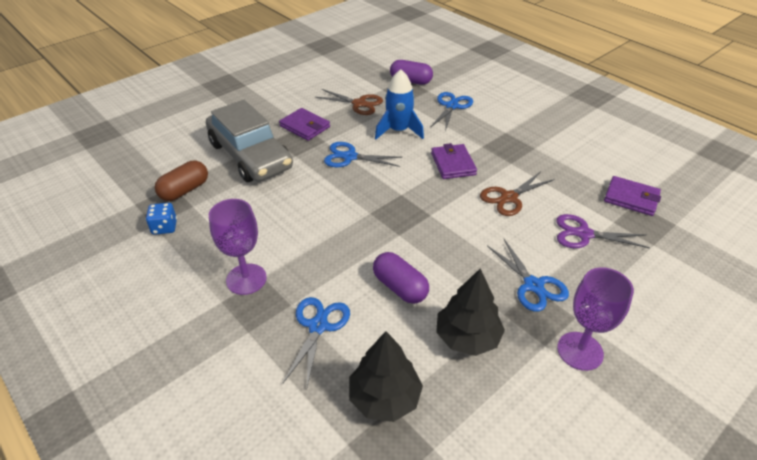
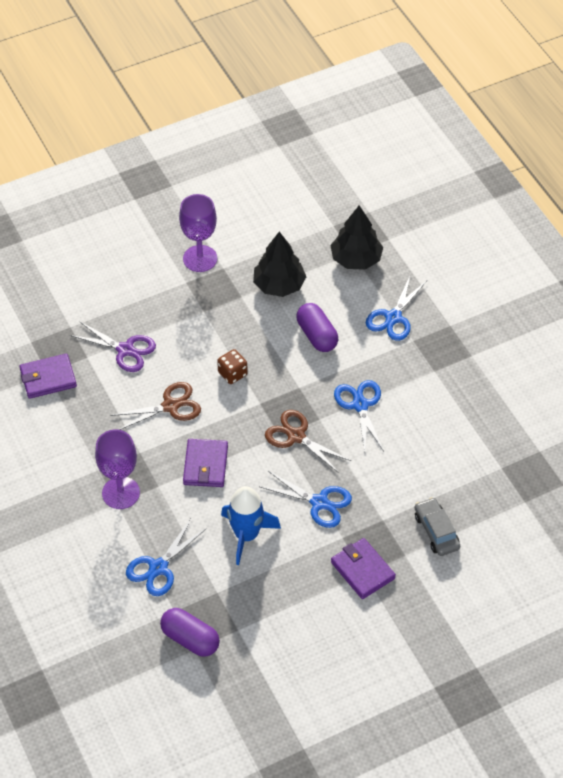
camera: 165 degrees left, 10 degrees up
(164, 227) = (528, 445): blue dice -> none
(185, 190) = (511, 492): brown capsule -> none
(246, 279) = (449, 371): purple goblet -> purple goblet (121, 493)
(250, 156) = (436, 531): grey car -> grey car, size x0.47
(359, 104) = (280, 602): brown scissors -> brown scissors (296, 436)
(469, 234) = (232, 374): none -> brown dice
(533, 285) = (203, 313): blue scissors -> blue scissors (360, 405)
(631, 198) = (48, 378): purple wallet -> purple wallet turned 60 degrees counterclockwise

